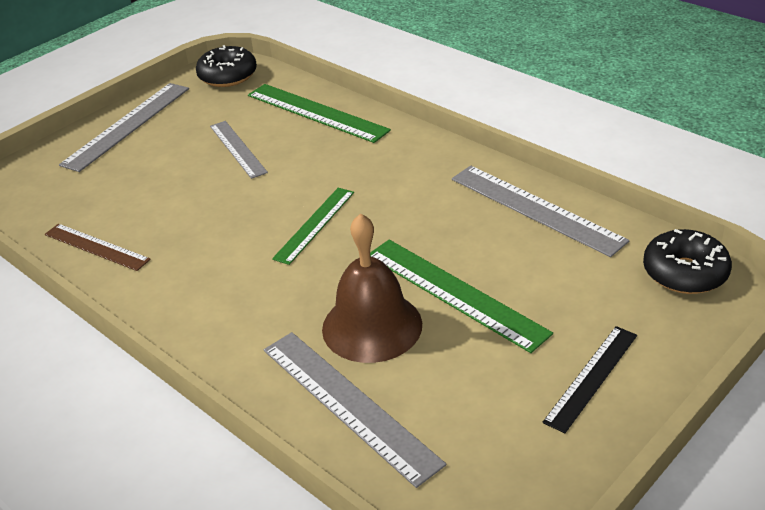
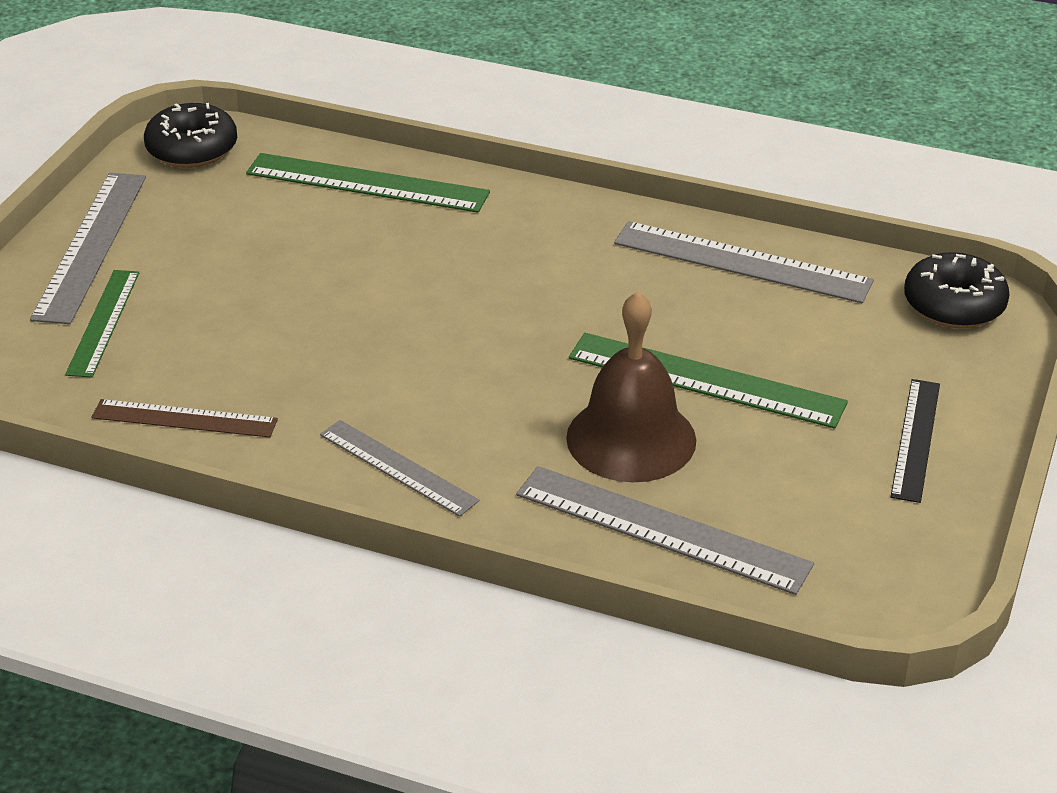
camera: 25 degrees left, 0 degrees up
(237, 149) = (288, 252): grey ruler -> grey ruler (398, 467)
(314, 225) = (472, 333): green ruler -> green ruler (103, 322)

